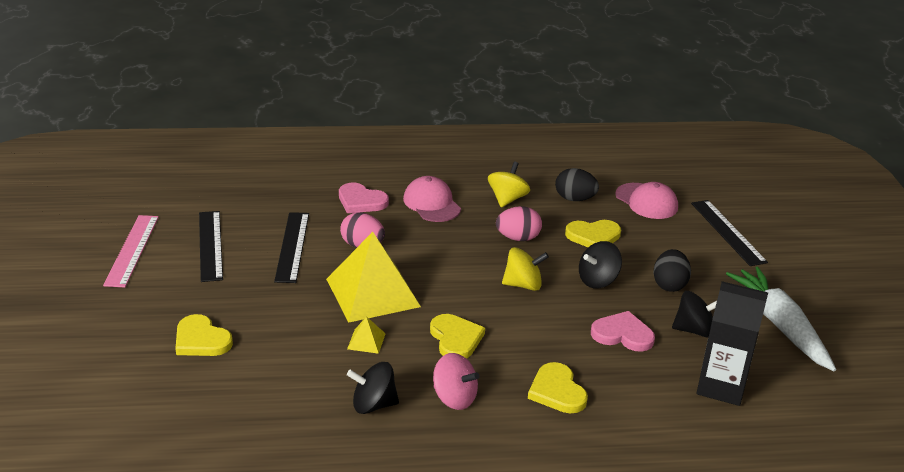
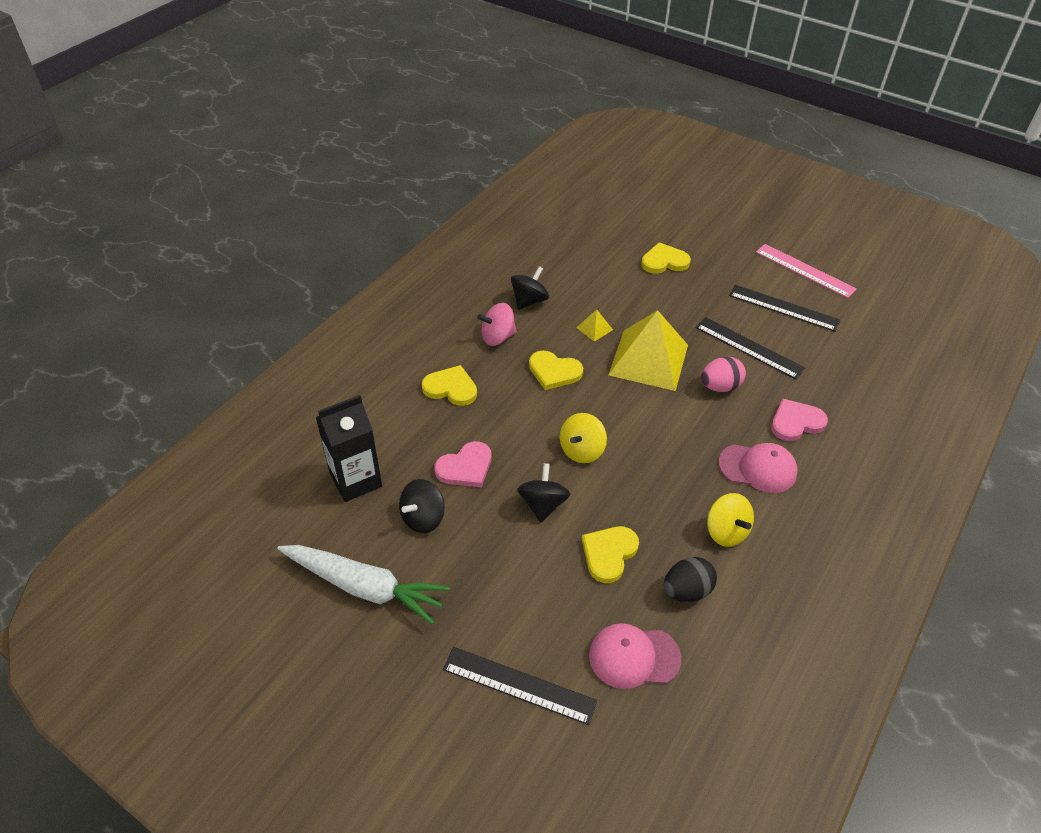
camera: 130 degrees right, 15 degrees up
(518, 238) = (652, 493): pink egg -> none
(669, 285) = (490, 552): black egg -> none

